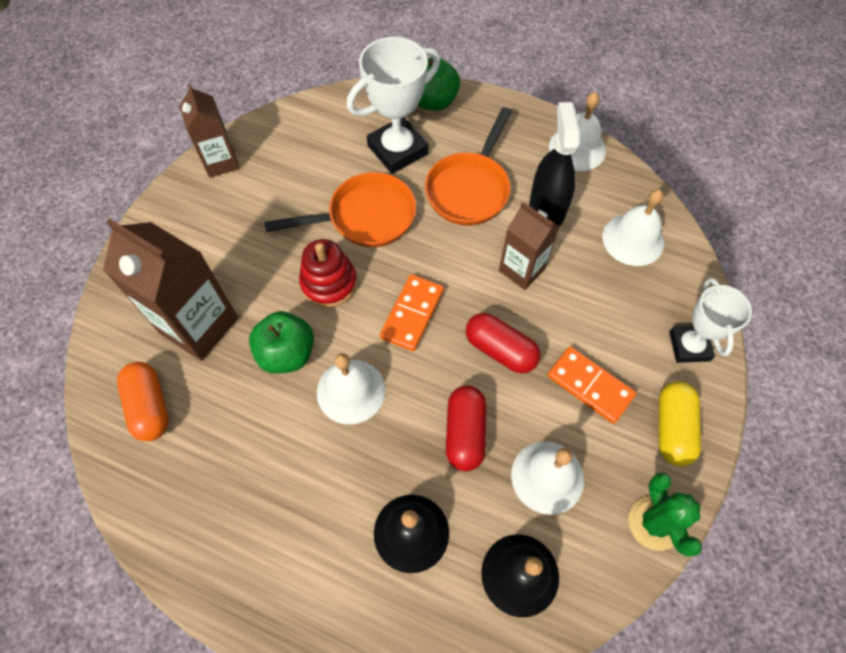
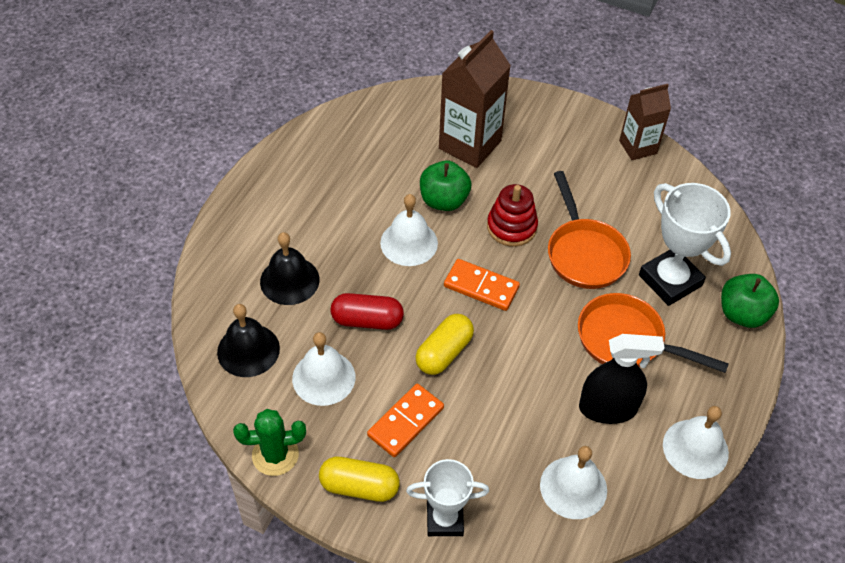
camera: 90 degrees right, 10 degrees down
(150, 406) = (402, 122): orange capsule -> none
(500, 350) = (444, 352): red capsule -> yellow capsule
(522, 269) = (531, 378): brown carton -> none

